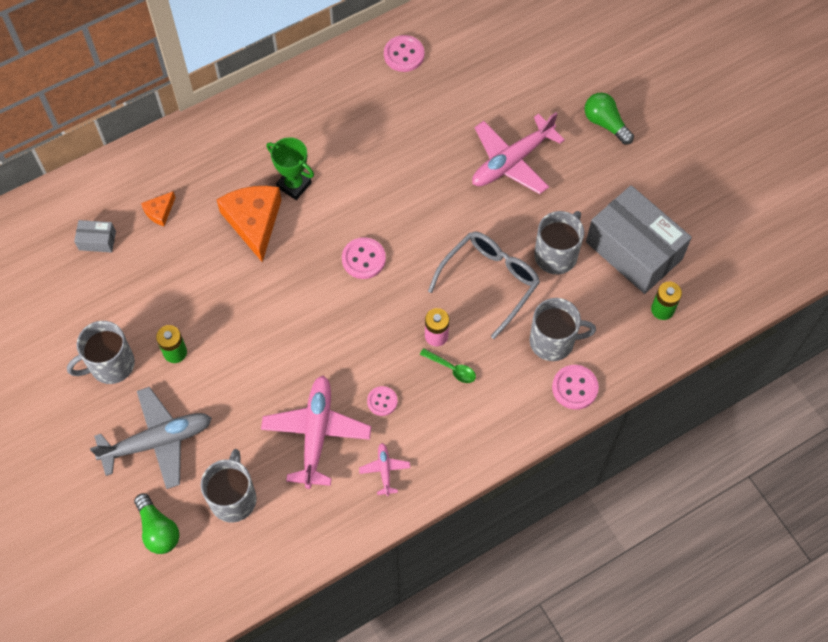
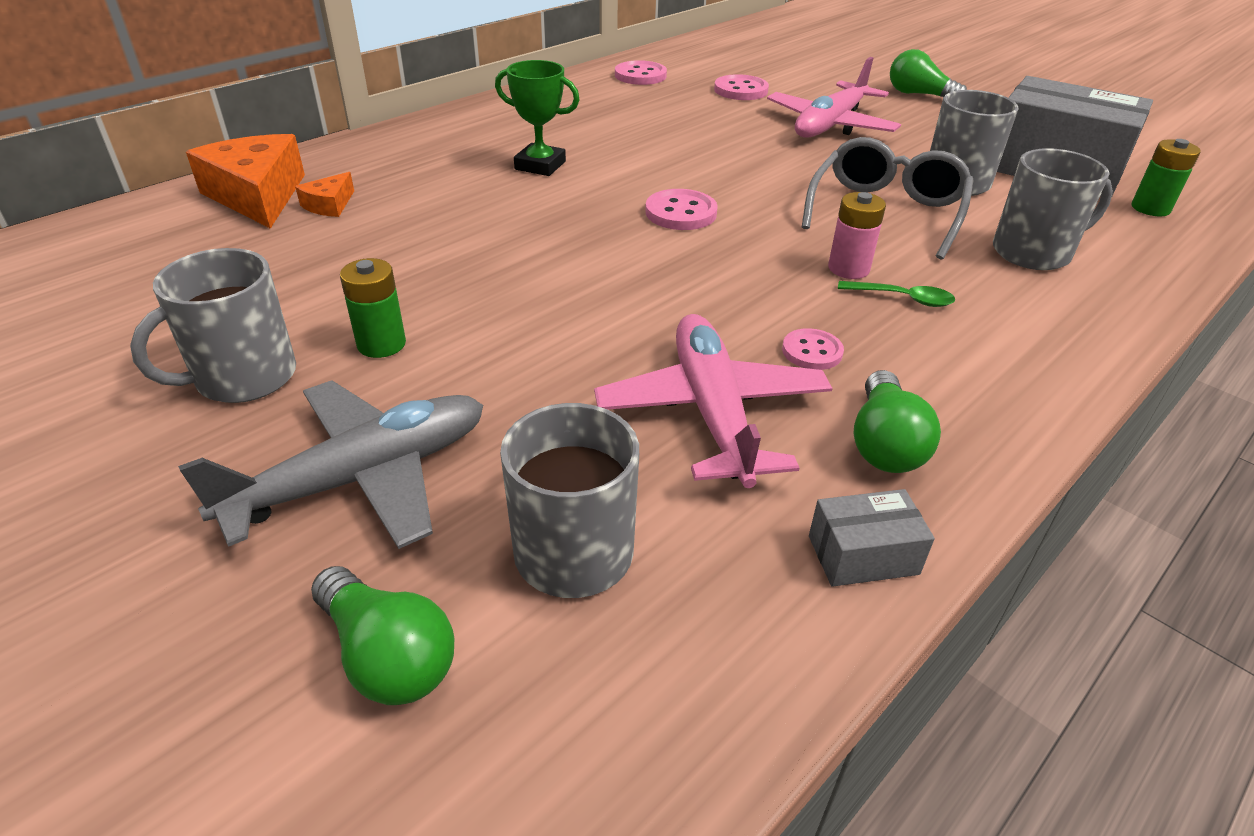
camera: 15 degrees left, 25 degrees down
(97, 241) = (218, 241): grey box -> grey box (863, 555)
(254, 222) = (489, 199): orange cheese -> orange cheese (258, 195)
(384, 470) = (884, 444): pink plane -> green light bulb
(574, 388) = (1117, 293): pink button -> pink button (740, 90)

